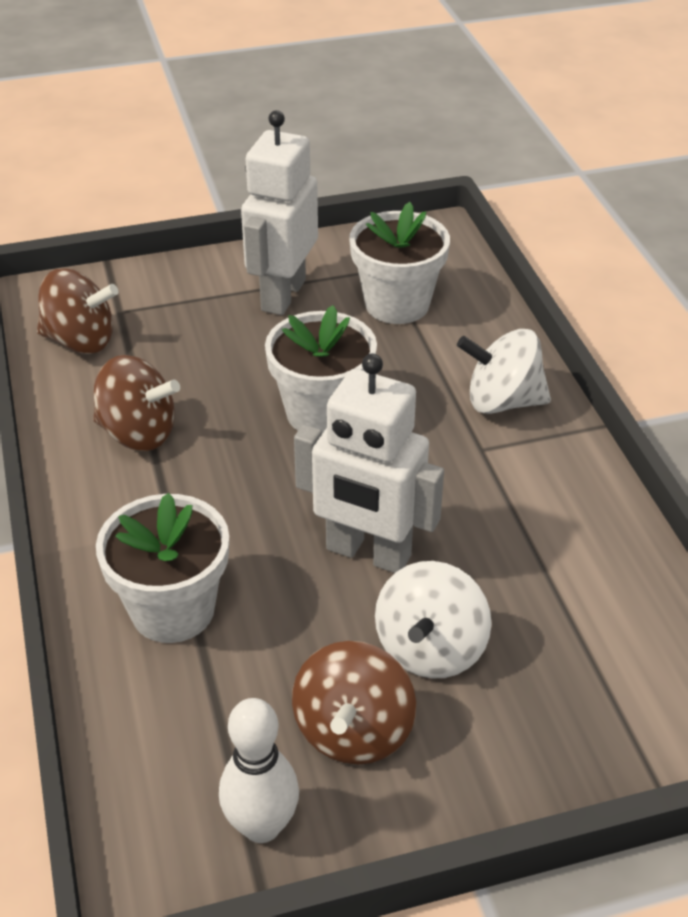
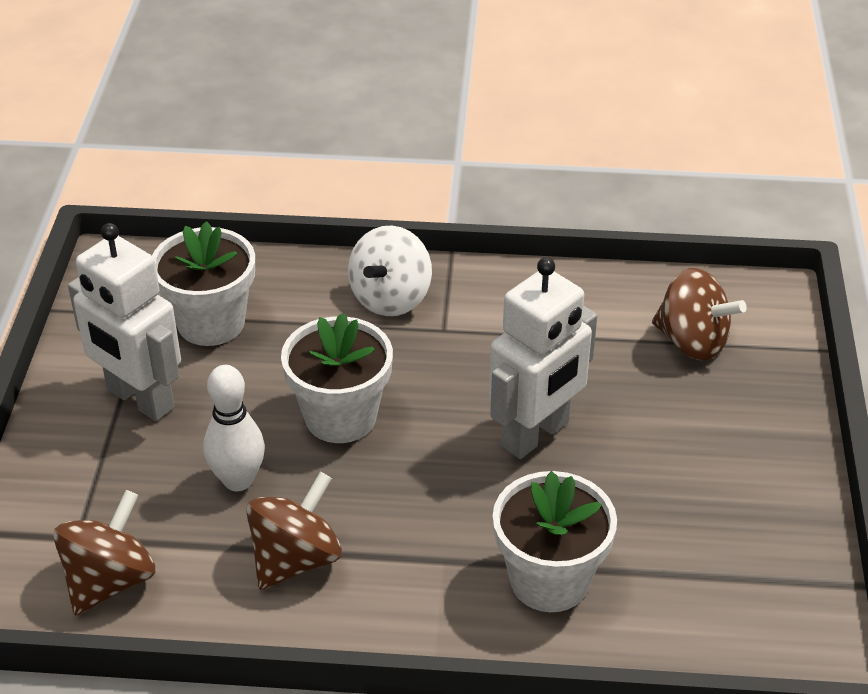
camera: 70 degrees left, 0 degrees up
(261, 826) = (793, 571): white bowling pin -> white bowling pin (238, 480)
(353, 731) = (720, 494): brown spinning top -> brown spinning top (692, 342)
(430, 649) = (654, 426): white spinning top -> none

